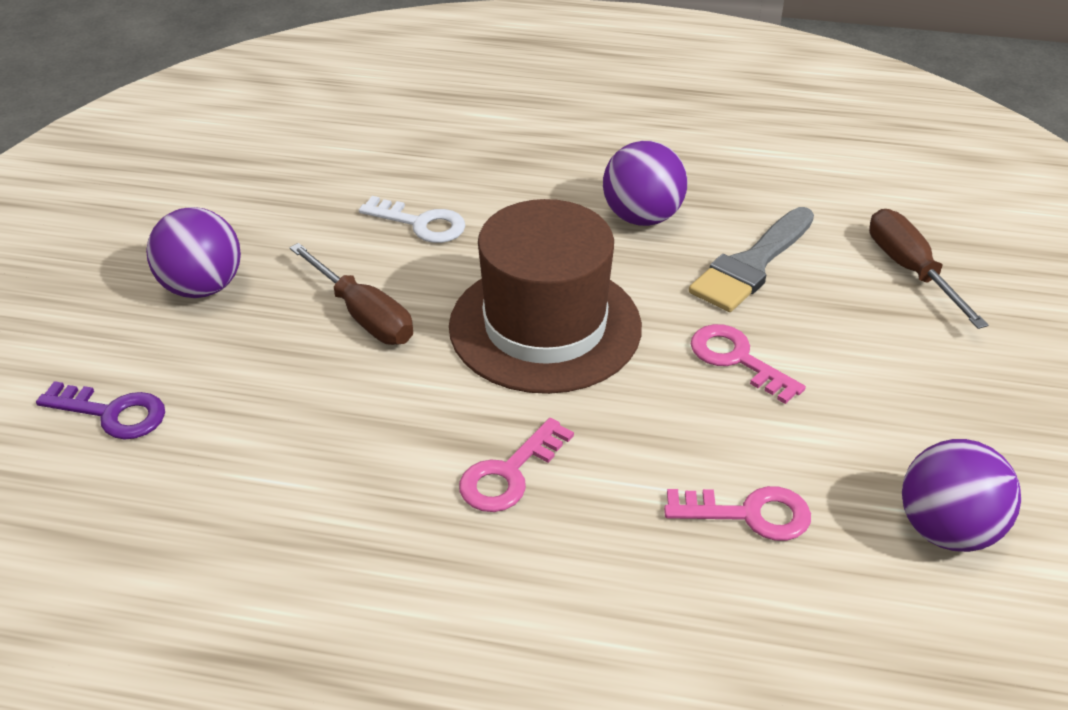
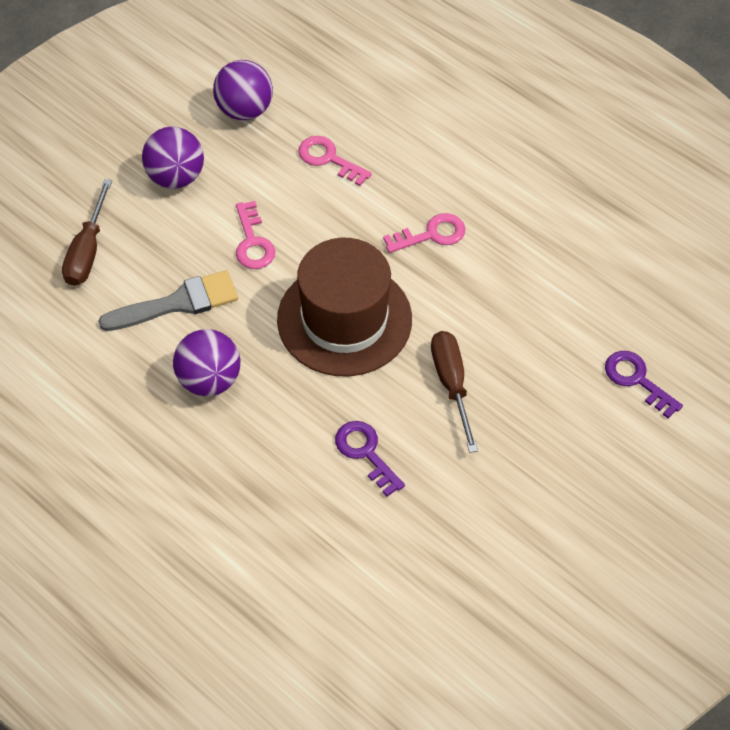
camera: 150 degrees left, 15 degrees up
(202, 287) = (548, 464): purple ball -> purple ball (176, 177)
(420, 223) = (366, 453): white key -> purple key

